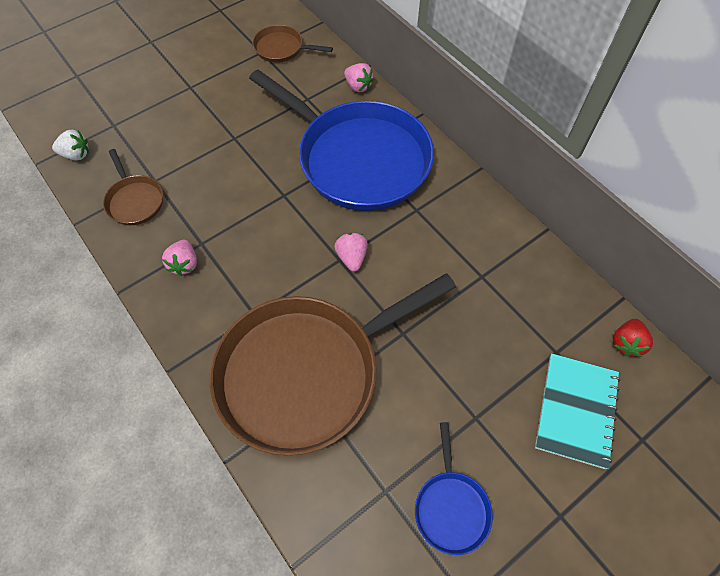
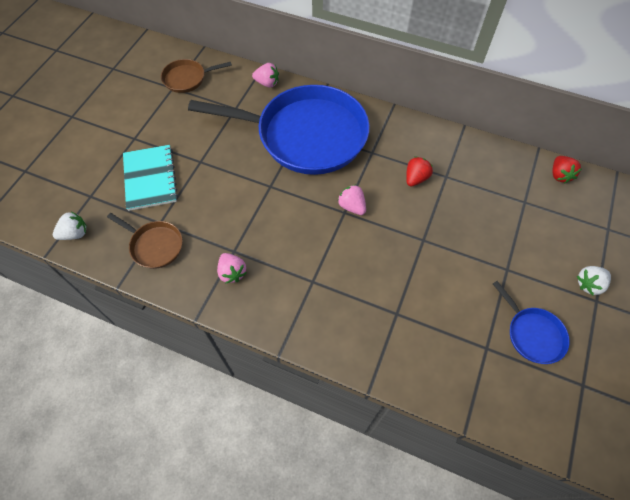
camera: 30 degrees left, 0 degrees up
(306, 372) = (379, 301): brown pan -> none
(445, 261) = (416, 178): none -> red strawberry
(565, 491) = (589, 284): none -> white strawberry
(576, 410) = (560, 232): turquoise notebook -> turquoise notebook (150, 178)

